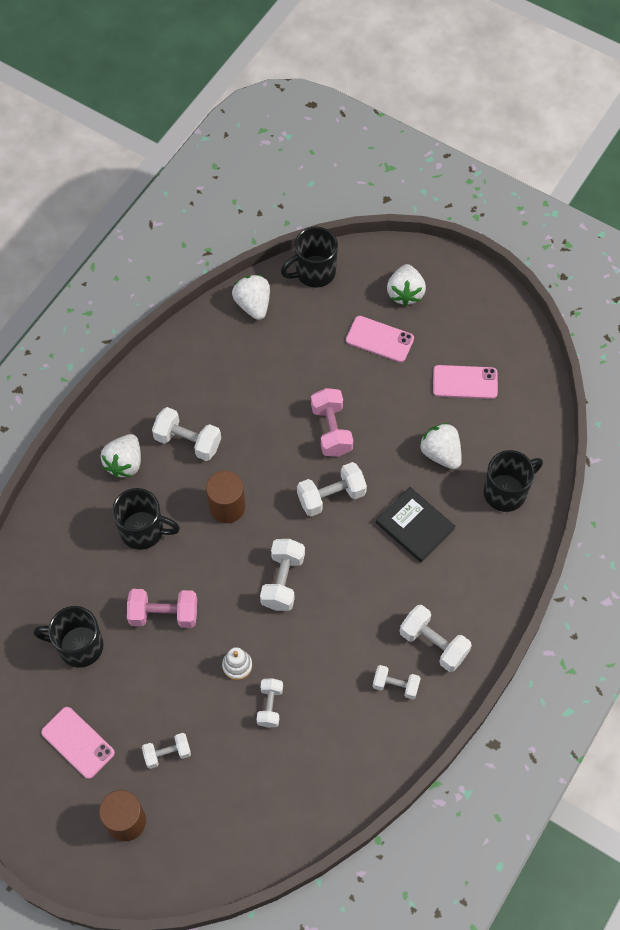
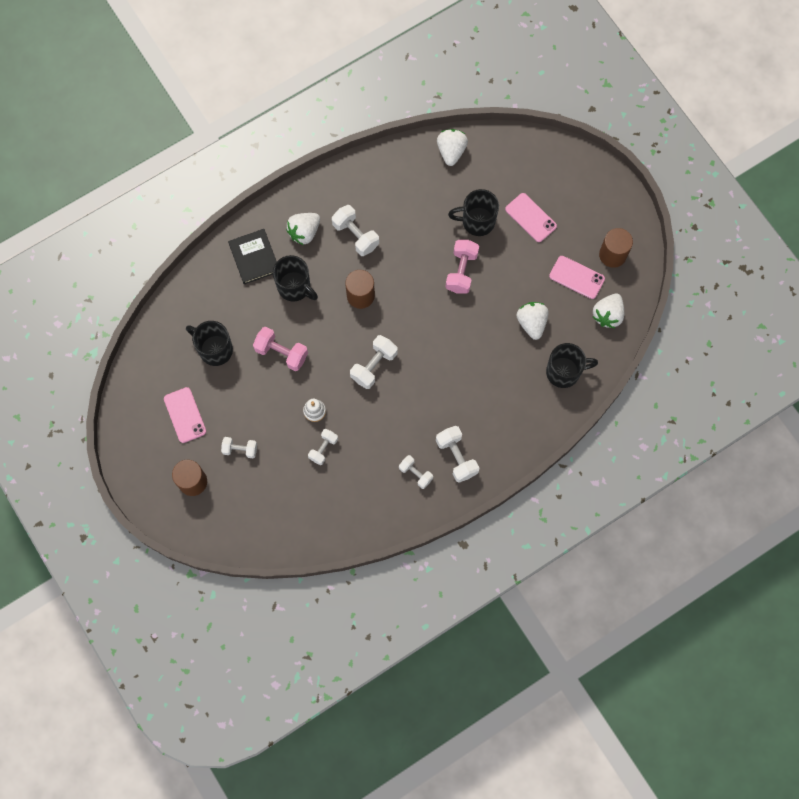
camera: 25 degrees right, 10 degrees up
(314, 272) = (508, 145): black mug -> black mug (477, 221)
(331, 496) = (437, 320): white dumbbell -> none
(405, 293) = (567, 190): white strawberry -> white strawberry (607, 315)
(415, 526) = (486, 367): black book -> black book (254, 257)
(491, 341) = (612, 255): none -> brown cylinder

